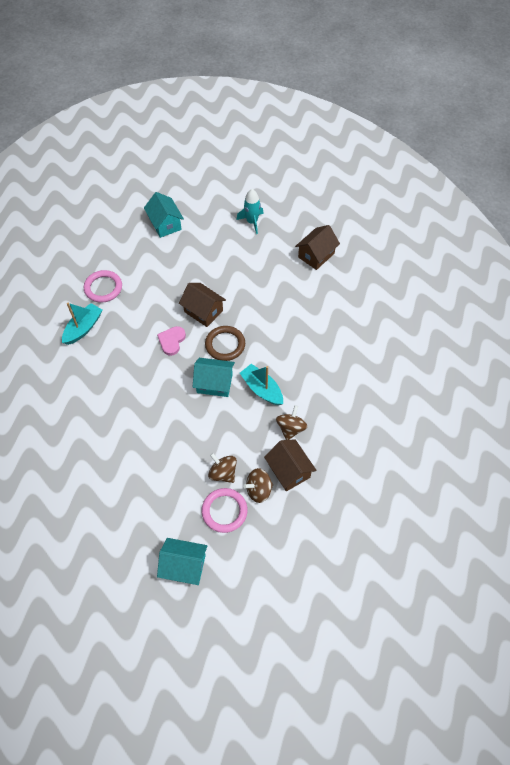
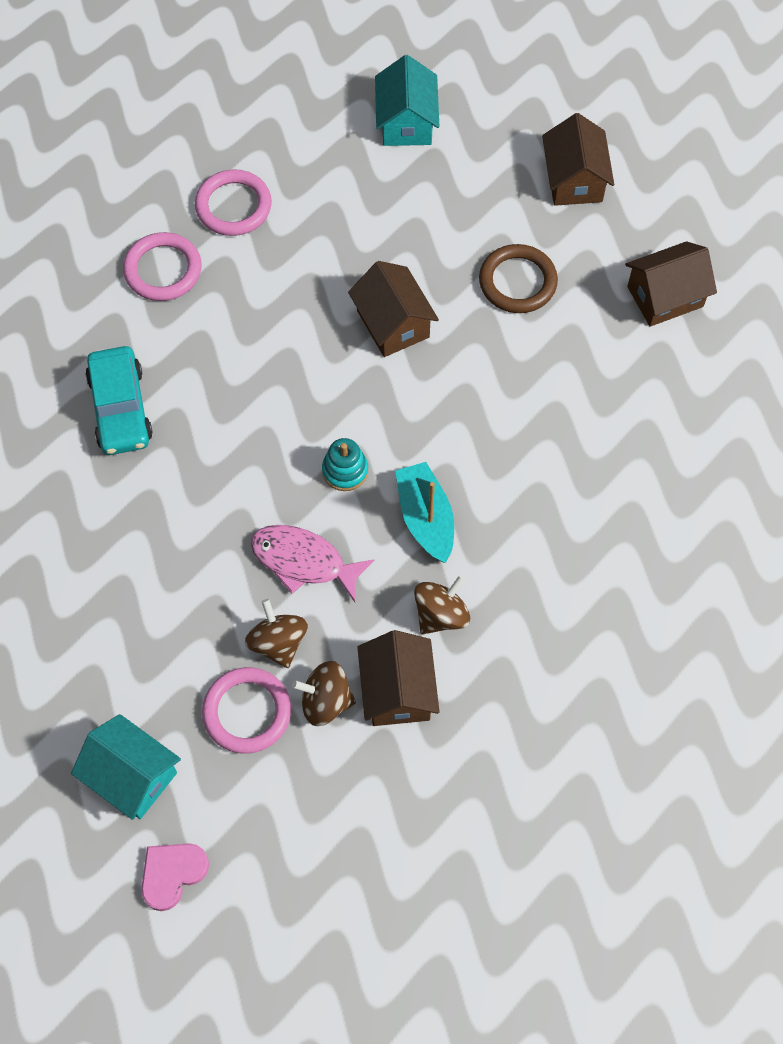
camera: 25 degrees right, 5 degrees up
(83, 328) = (163, 270): turquoise boat -> pink ring
(93, 398) = (120, 408): none -> turquoise car
(172, 341) = (307, 358): pink heart -> pink heart (172, 874)
(214, 383) = (345, 470): turquoise house -> turquoise stacking toy
(216, 431) = (304, 561): none -> pink fish
(225, 345) = (400, 405): brown ring -> brown ring (517, 282)
(252, 222) = (574, 180): turquoise rocket -> brown house

